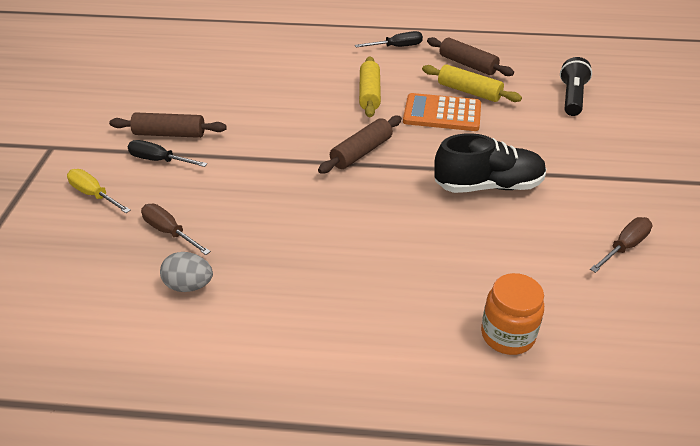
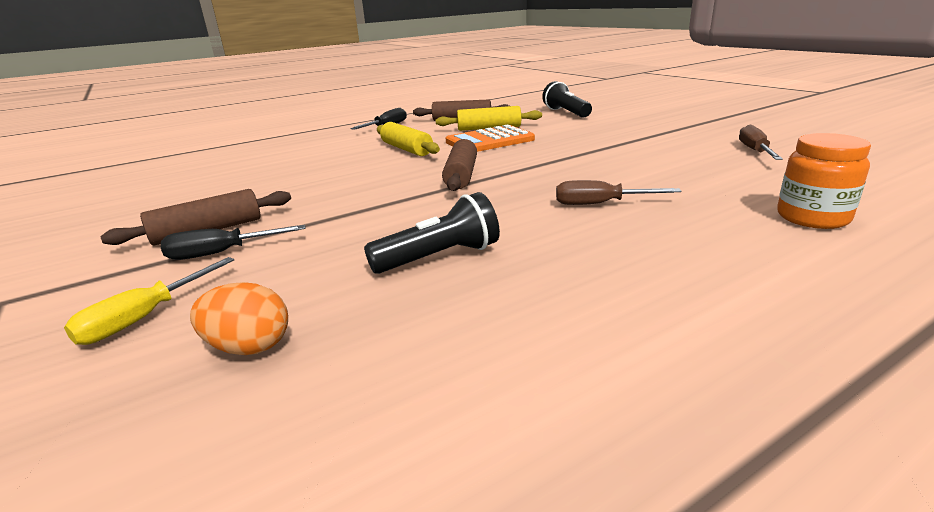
camera: 35 degrees left, 15 degrees down
(94, 195) = (144, 317): yellow screwdriver -> yellow screwdriver turned 60 degrees counterclockwise
(115, 241) = (249, 347): none -> orange egg
(169, 232) = (330, 302): brown screwdriver -> brown screwdriver (600, 204)
(189, 286) = (444, 336): grey egg -> none
(250, 230) = (439, 257): none -> black flashlight
(488, 186) = (603, 158): black shoe -> none

